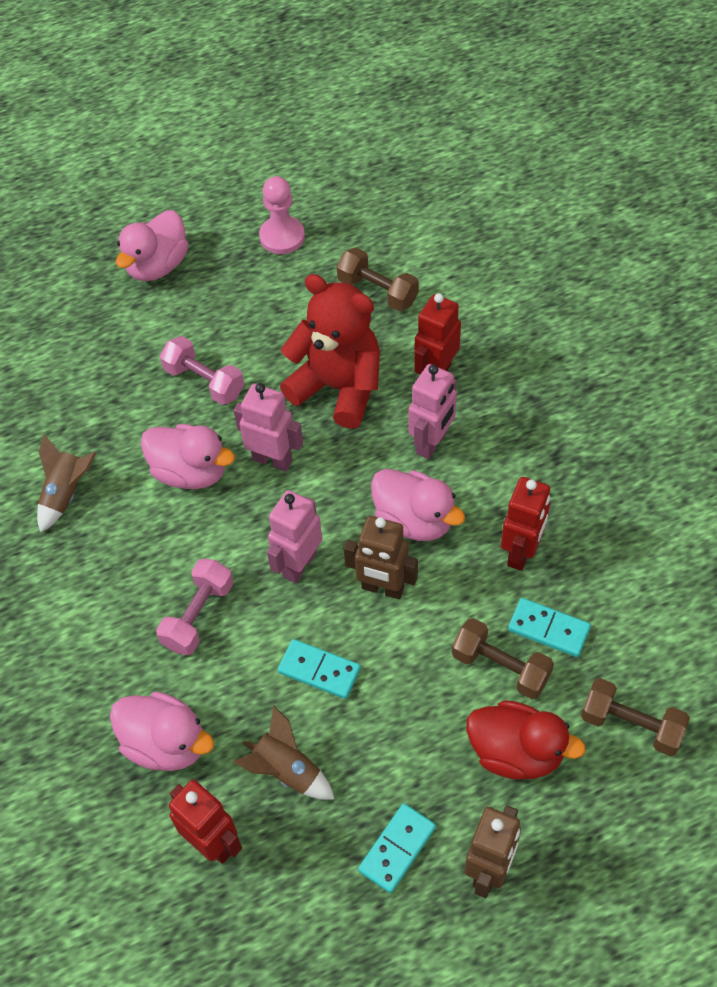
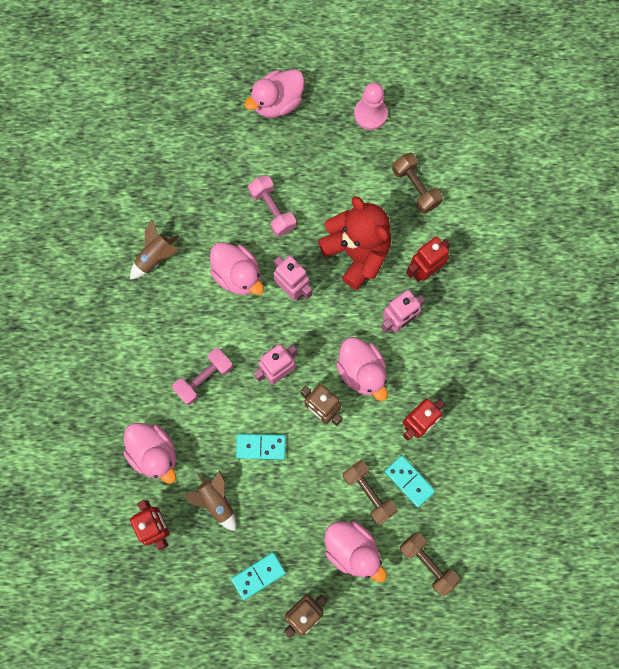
camera: 20 degrees right, 20 degrees up
(319, 670) = (261, 446): turquoise domino -> turquoise domino turned 45 degrees counterclockwise
(516, 752) = (352, 549): red duck -> pink duck

